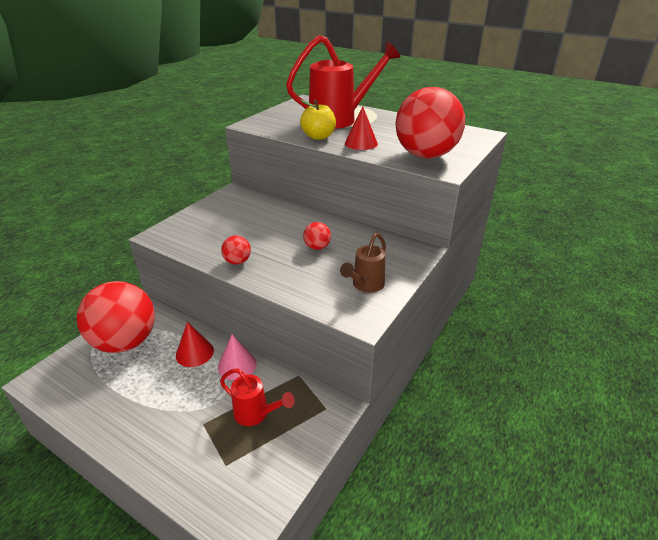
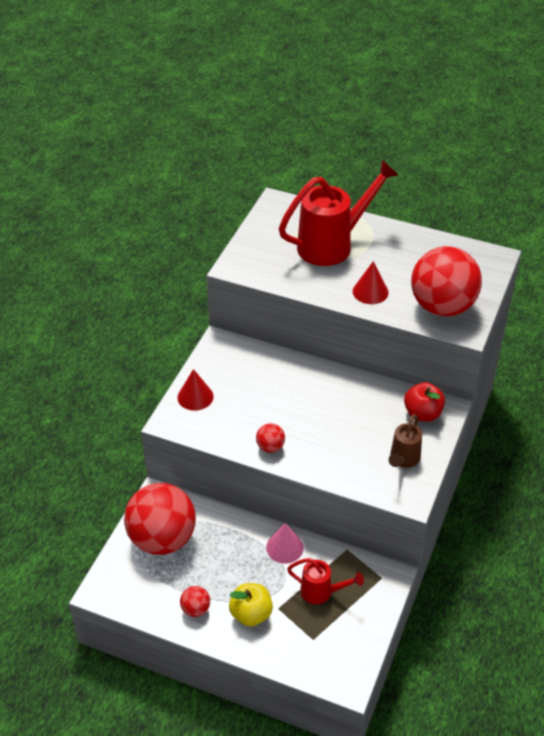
camera: 10 degrees left, 10 degrees up
(194, 353) = (237, 540): red cone -> red cone (195, 397)
(317, 247) = (342, 417): red ball -> red ball (195, 609)
(318, 137) = (320, 284): yellow apple -> yellow apple (251, 614)
(396, 252) = (422, 414): none -> red apple

